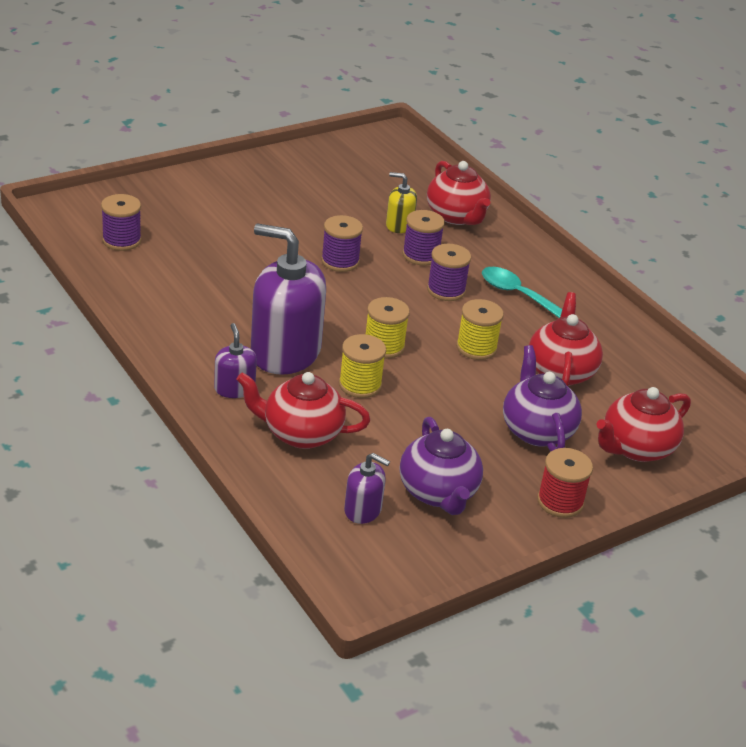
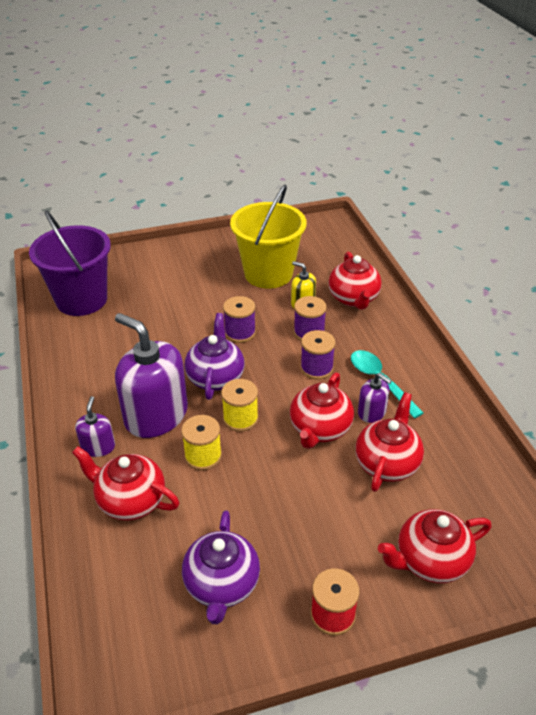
camera: 20 degrees right, 5 degrees up
(121, 240) = (81, 300): purple spool -> purple bucket
(343, 196) = (268, 273): none -> yellow bucket
(363, 510) = (145, 594): purple soap dispenser -> purple soap dispenser (372, 412)
(476, 348) = (320, 429): yellow spool -> red teapot
(536, 430) = (341, 526): purple teapot -> purple teapot (215, 377)

